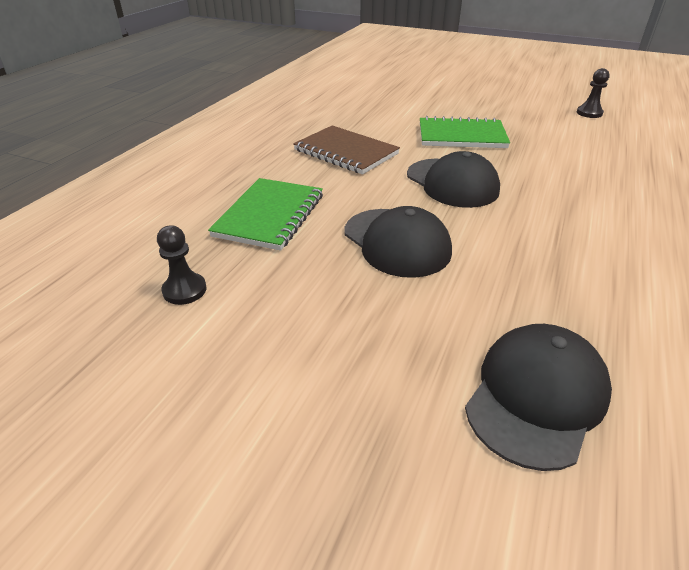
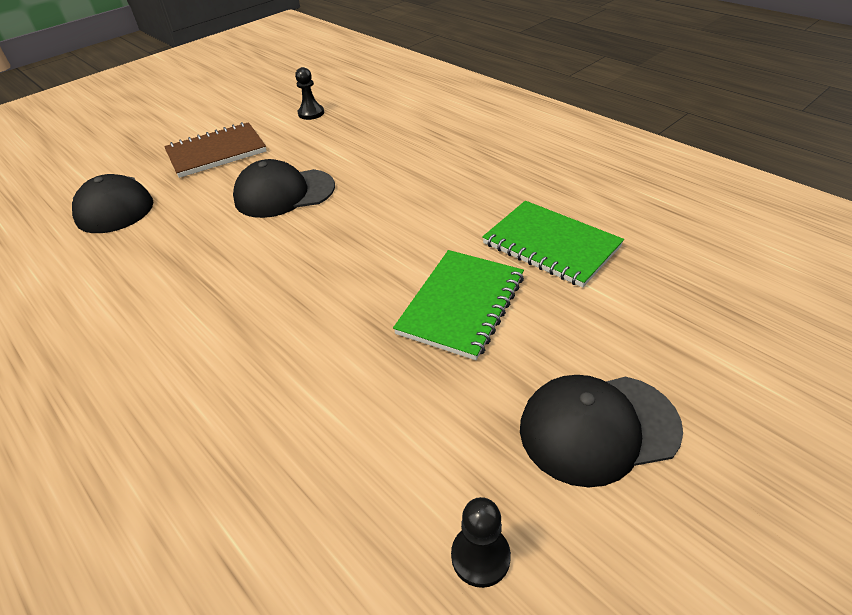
camera: 115 degrees right, 5 degrees up
(269, 215) = (370, 145): green notebook -> green notebook (551, 245)
(346, 152) = (464, 199): brown notebook -> brown notebook (216, 152)
(452, 183) = (347, 252): black cap -> black cap (598, 428)

